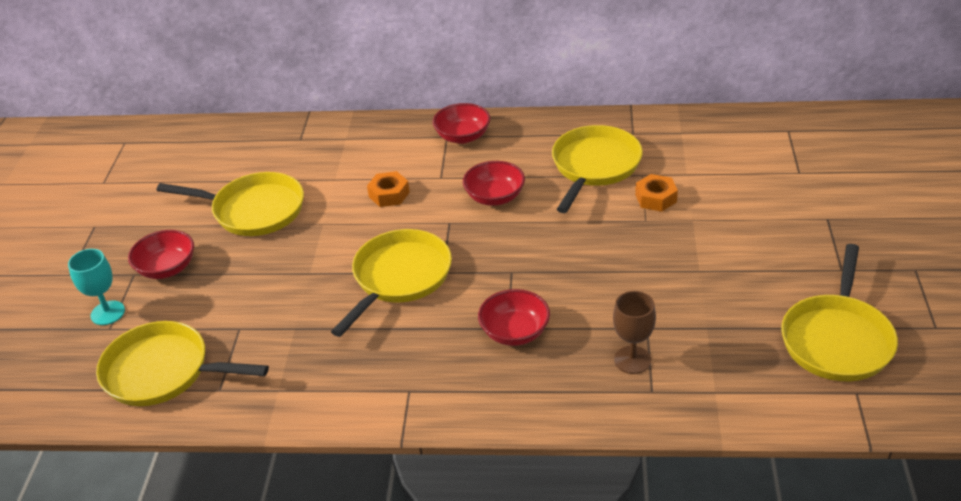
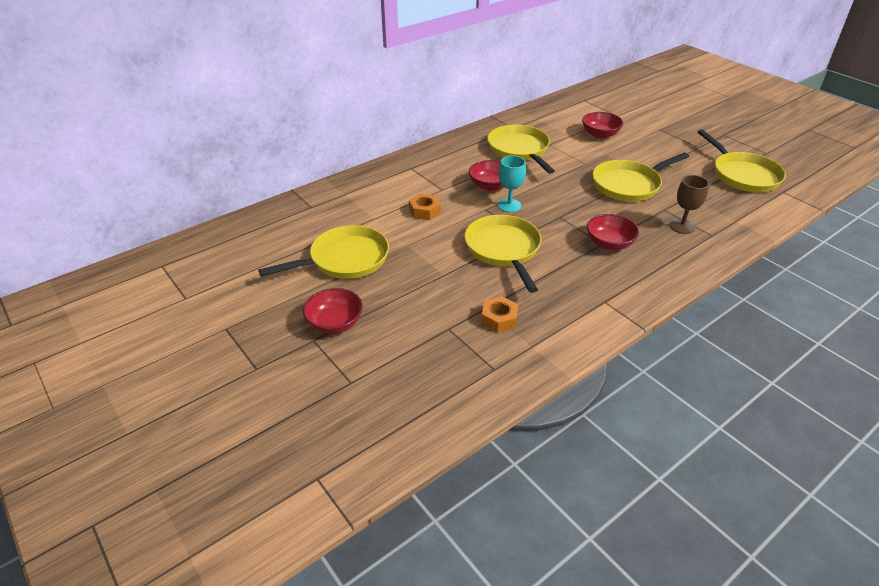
camera: 45 degrees left, 0 degrees up
(107, 313) = (333, 374): turquoise goblet -> turquoise goblet (509, 205)
(163, 372) = (438, 383): yellow pan -> yellow pan (629, 185)
(463, 136) = (421, 164): red bowl -> red bowl (600, 134)
(656, 198) = (573, 152): orange nut -> orange nut (499, 319)

